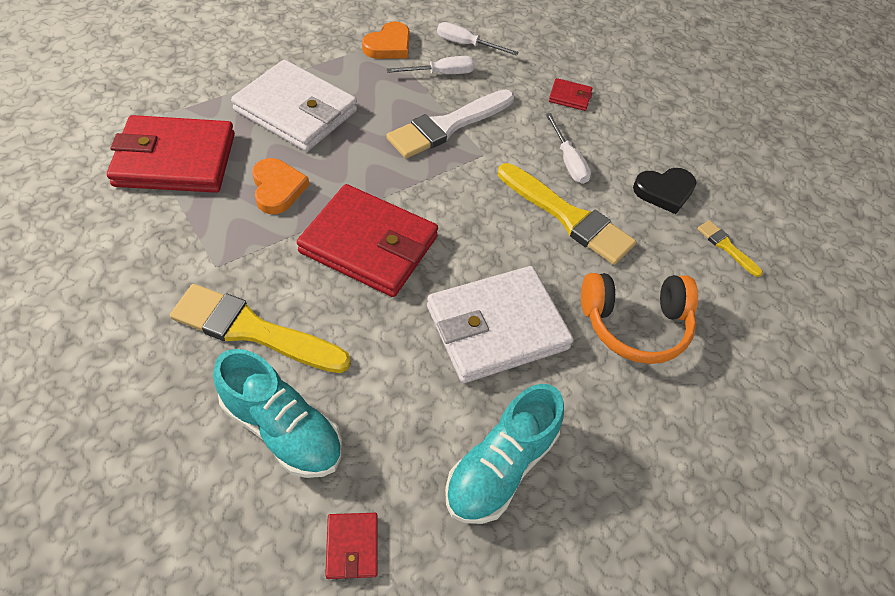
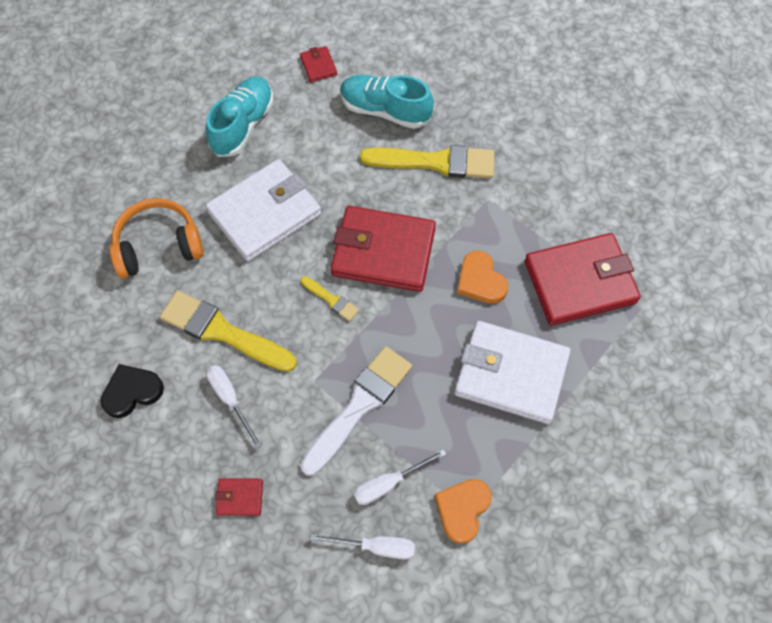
camera: 170 degrees right, 10 degrees up
(726, 247) = (75, 345): yellow brush -> yellow brush (331, 300)

